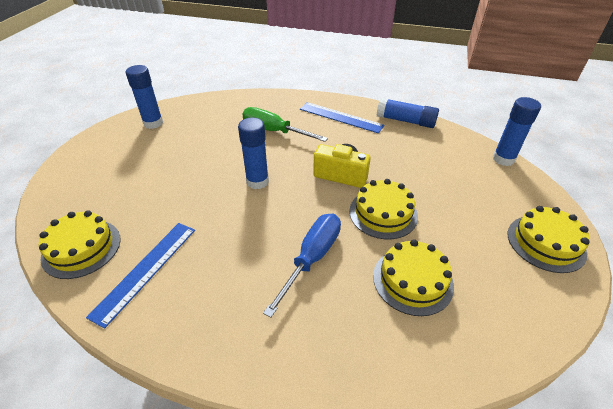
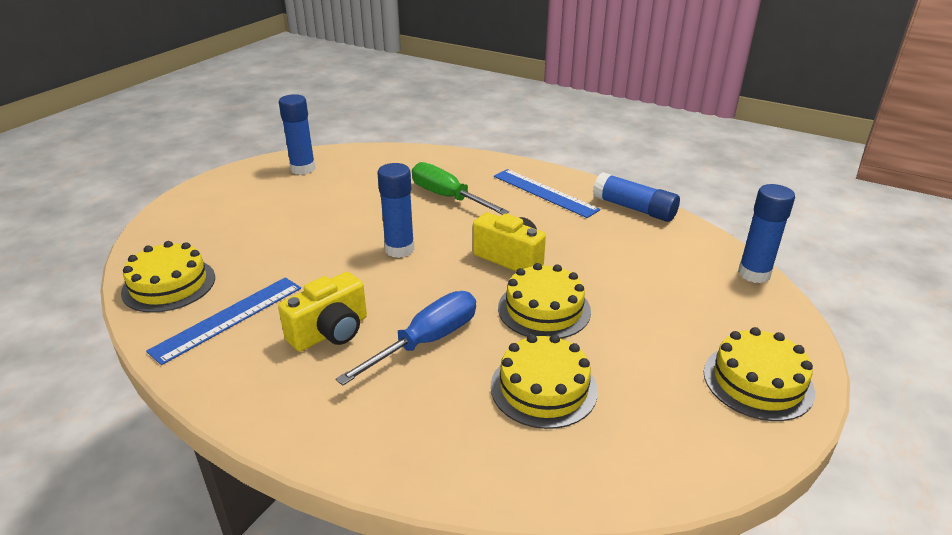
camera: 15 degrees right, 10 degrees down
(235, 265) = (330, 332): none -> yellow camera

